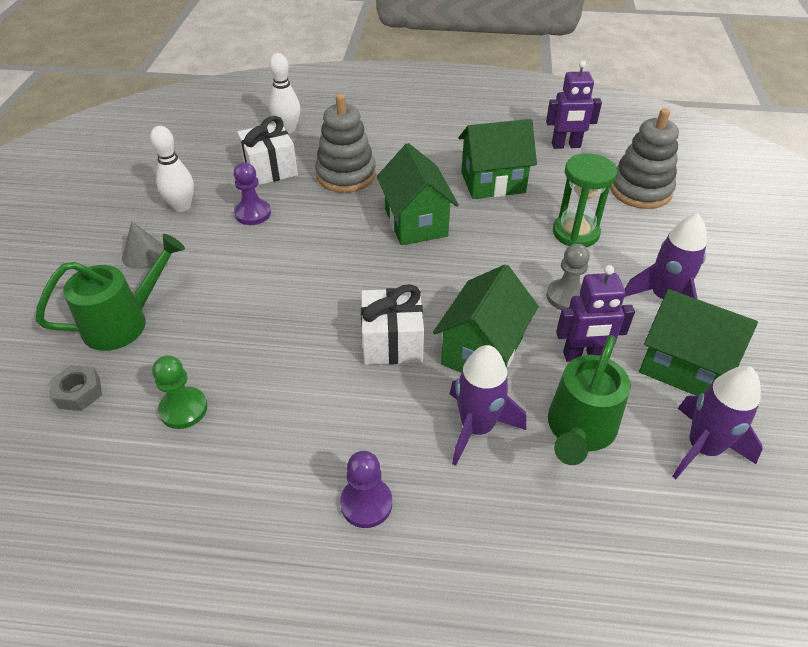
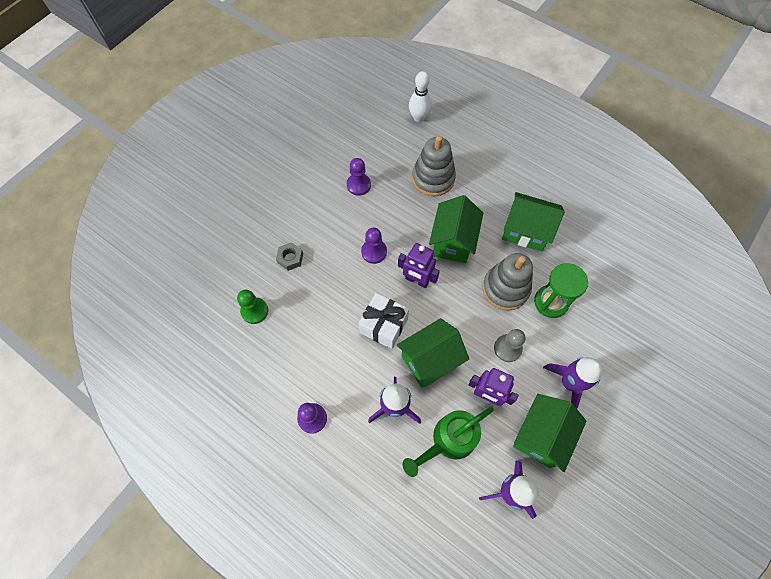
camera: 30 degrees right, 20 degrees up
(79, 392) = (210, 272): grey nut -> grey nut (290, 258)
(125, 322) = (251, 236): green watering can -> none
(144, 254) = (283, 188): grey cone -> none
(182, 206) = (321, 159): white bowling pin -> none
(270, 169) = (388, 150): white gift -> none
(321, 270) = (374, 252): none -> purple pawn
(566, 145) = (602, 221): purple robot -> purple robot (417, 280)
(640, 190) = (625, 288): grey stacking toy -> grey stacking toy (505, 288)
(682, 366) = (540, 436): green house -> green house turned 60 degrees clockwise

